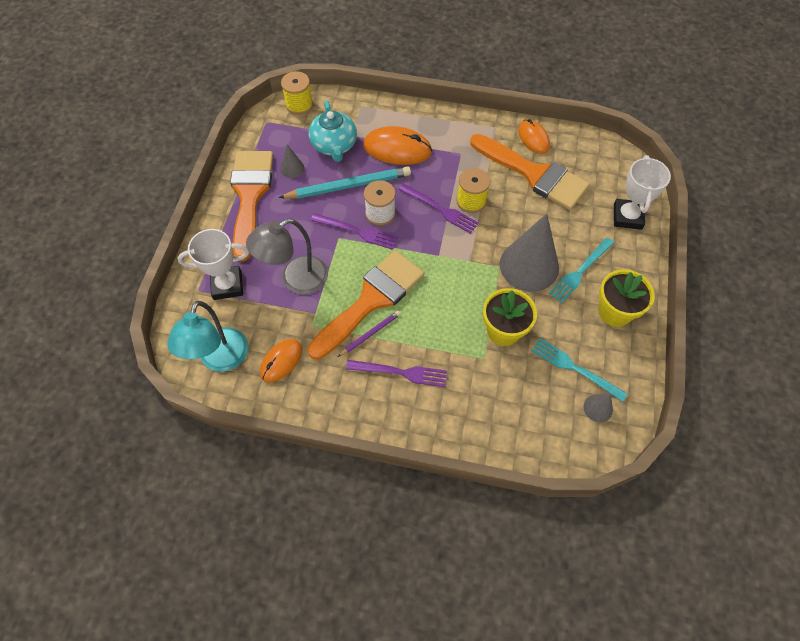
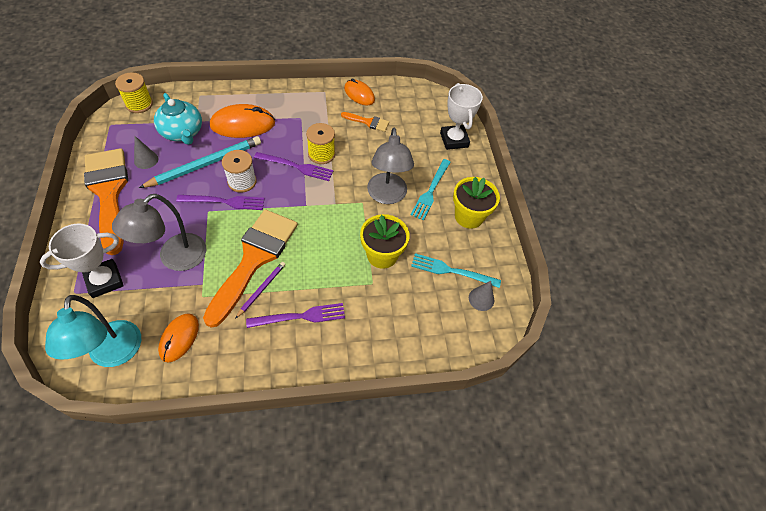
camera: 25 degrees left, 5 degrees down
(529, 265) = (387, 196): grey cone -> grey lamp
(533, 174) = (368, 122): orange brush -> orange brush, size x0.44

